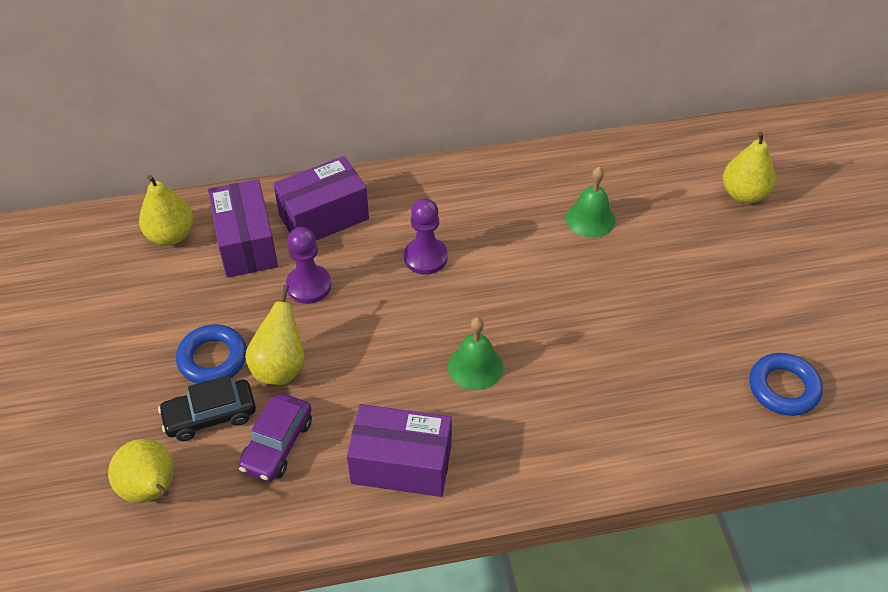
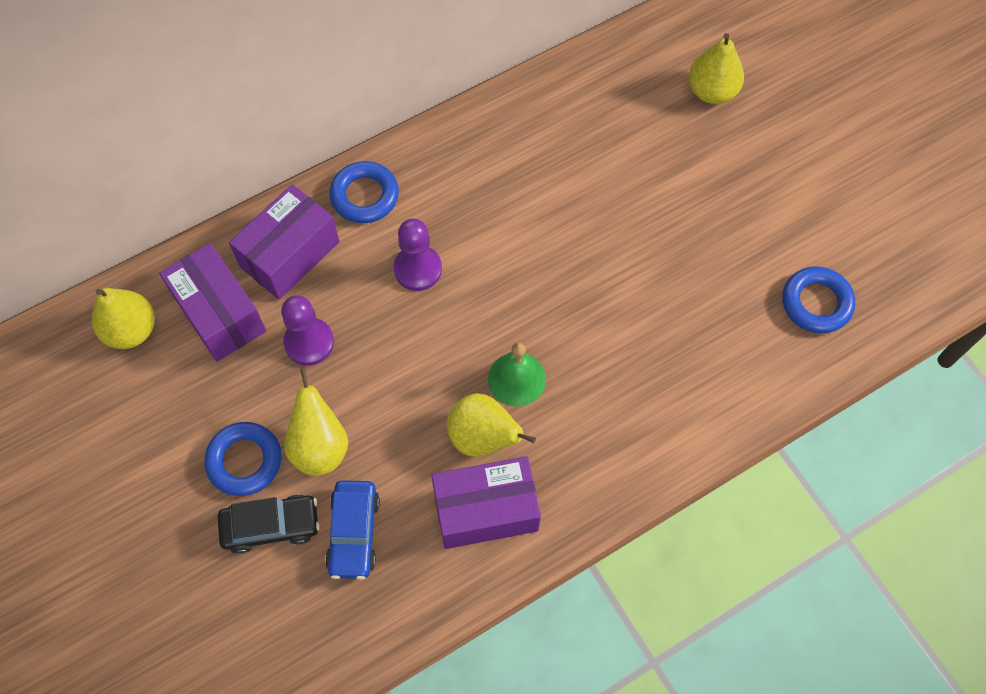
camera: 20 degrees left, 15 degrees up
(151, 490) = (248, 627): yellow pear -> yellow pear (483, 437)
(210, 416) = (271, 526): black car -> black car turned 150 degrees counterclockwise
(277, 444) = (354, 533): purple car -> blue car
(405, 192) = (364, 196): none -> blue ring
(590, 219) = (569, 169): green bell -> none

